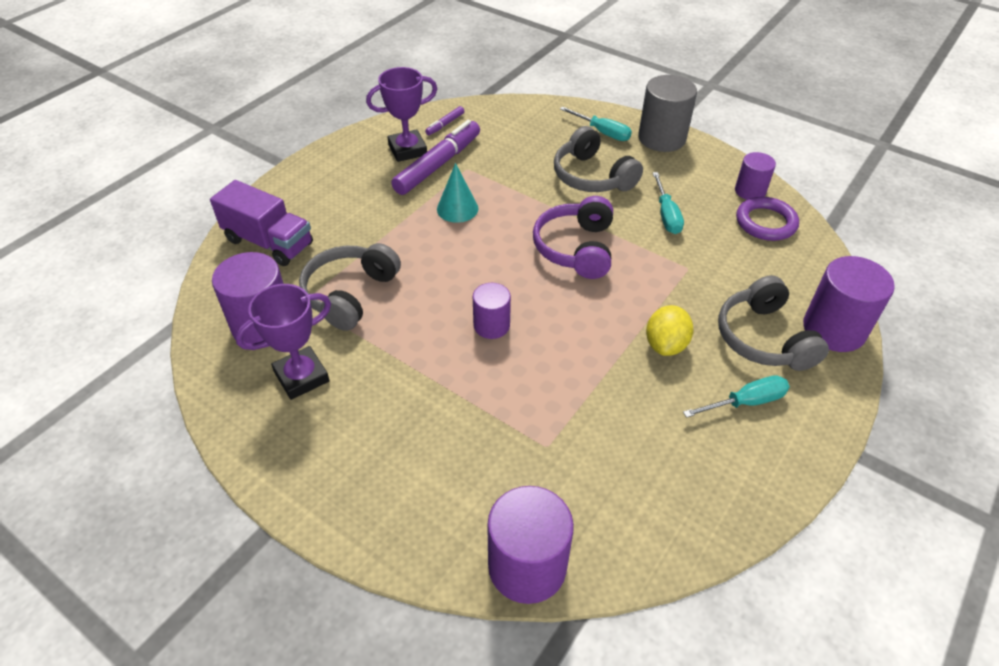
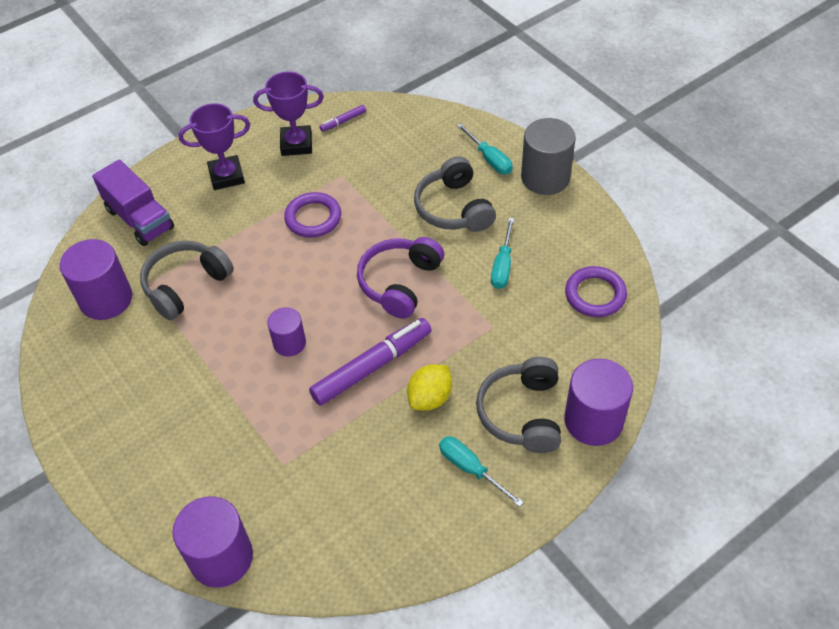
camera: 20 degrees right, 5 degrees up
(301, 377) = (118, 353): purple trophy -> purple trophy (226, 176)
(438, 165) = (317, 166): purple marker -> purple marker (372, 366)
(457, 208) = (313, 218): turquoise cone -> purple ring
(745, 402) = (470, 469): turquoise screwdriver -> turquoise screwdriver turned 135 degrees counterclockwise
(750, 191) = (600, 256): purple cylinder -> none

